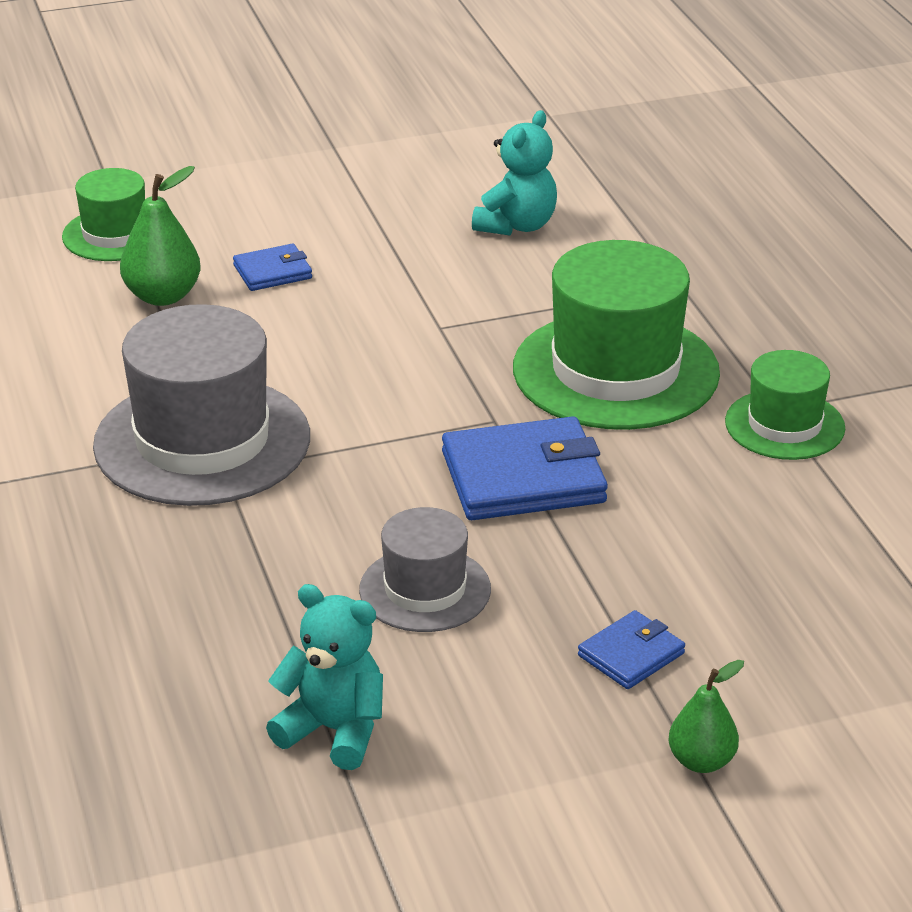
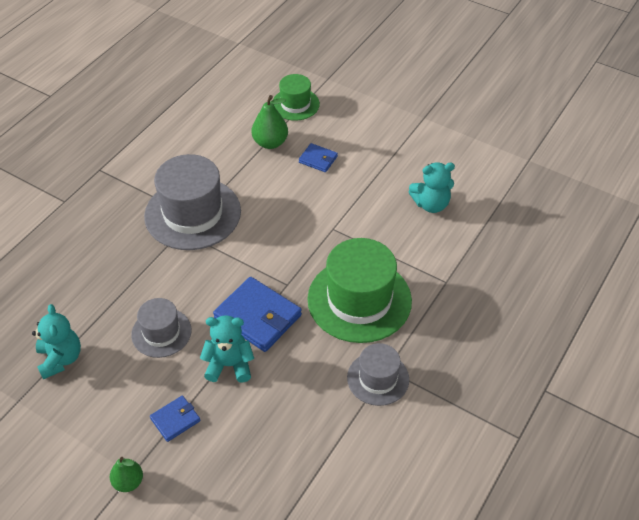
camera: 50 degrees right, 15 degrees up
(586, 549) = (229, 365): none -> turquoise teddy bear
(631, 654) = (175, 420): blue wallet -> blue wallet turned 45 degrees counterclockwise
(784, 425) = (378, 378): green hat -> grey hat

